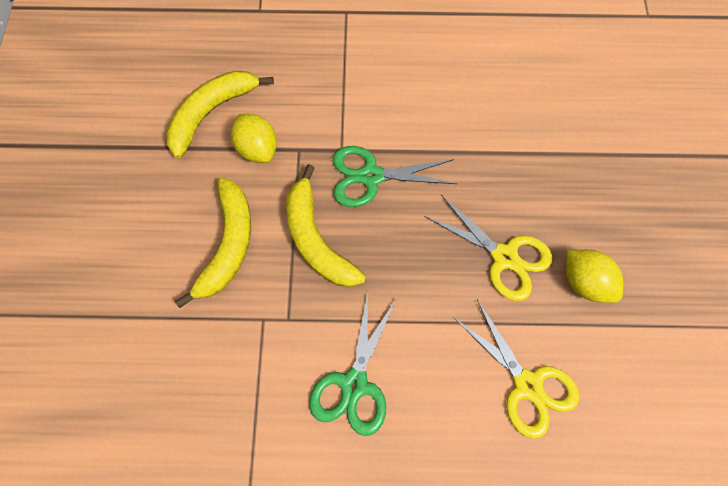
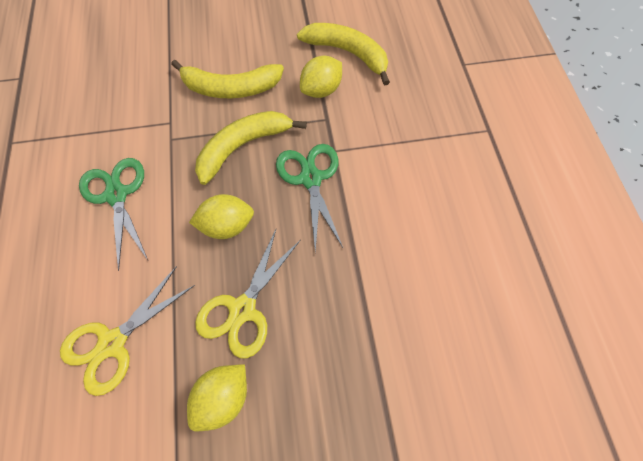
camera: 80 degrees right, 5 degrees down
(354, 384) = (116, 195): green scissors -> green scissors turned 60 degrees clockwise
(413, 264) = (227, 226): none -> yellow lemon

